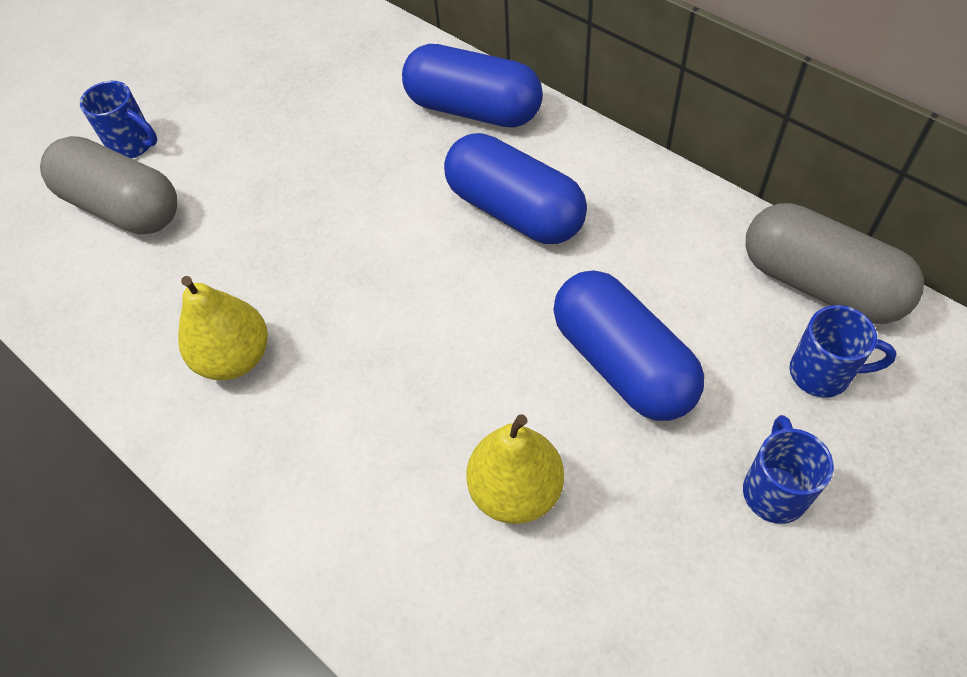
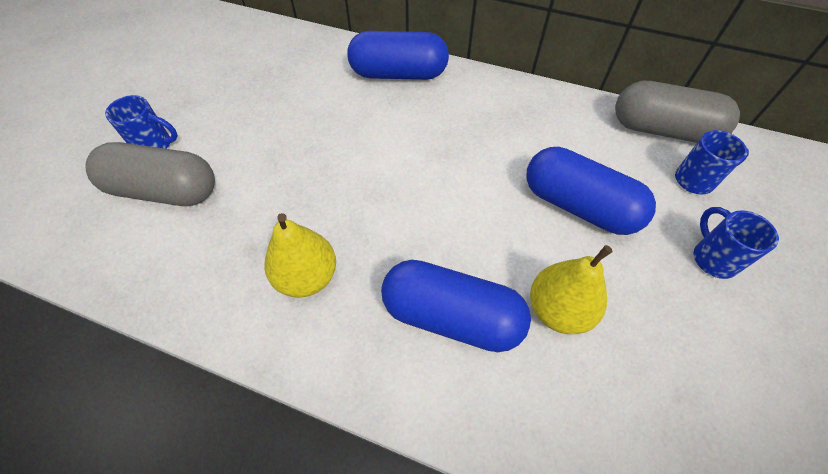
camera: 25 degrees left, 0 degrees up
(514, 211) = (458, 129): blue capsule -> blue capsule (451, 316)

